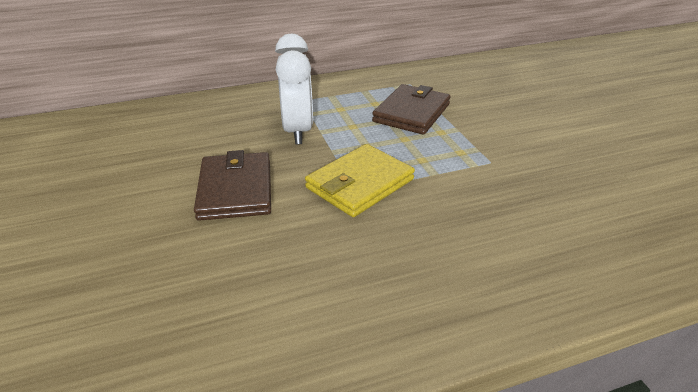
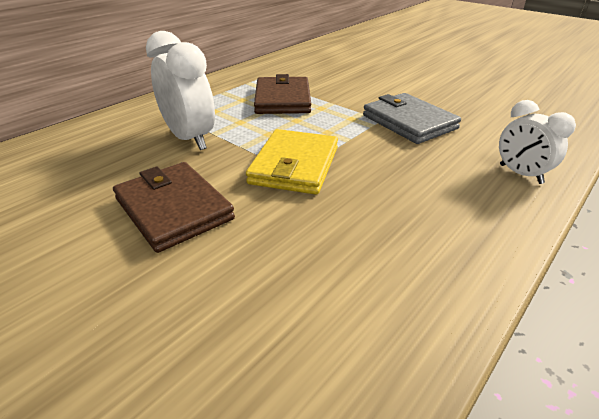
camera: 30 degrees left, 0 degrees up
(517, 173) = (409, 122): none -> grey wallet
(581, 271) = (520, 174): none -> white clock

